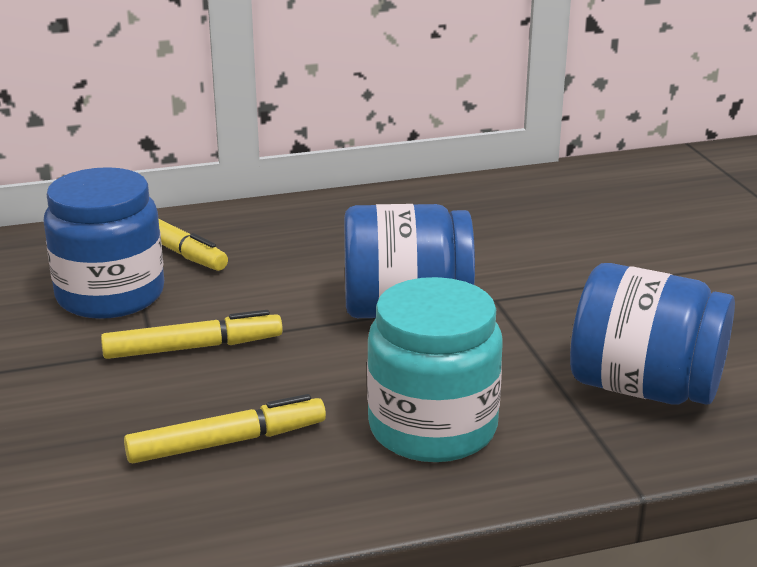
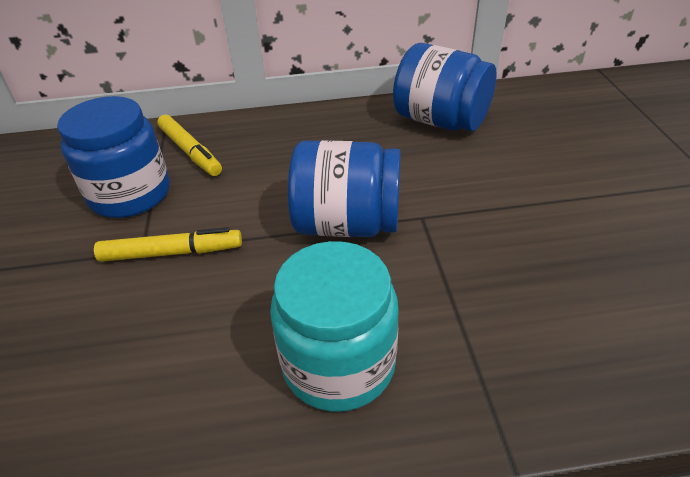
camera: 10 degrees right, 15 degrees up
(227, 442) = (162, 364): yellow marker -> none
(644, 387) = (535, 330): blue jar -> blue jar (440, 121)

